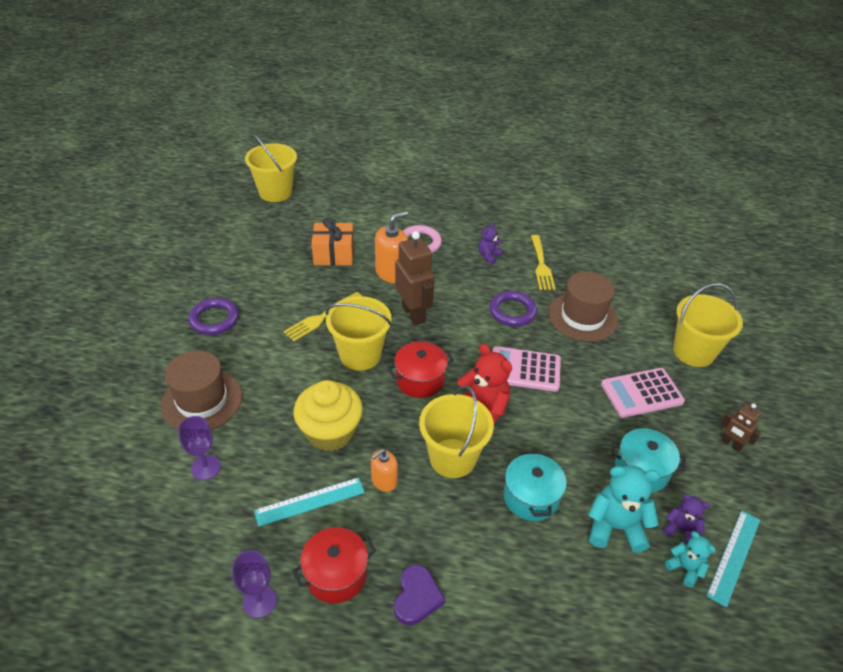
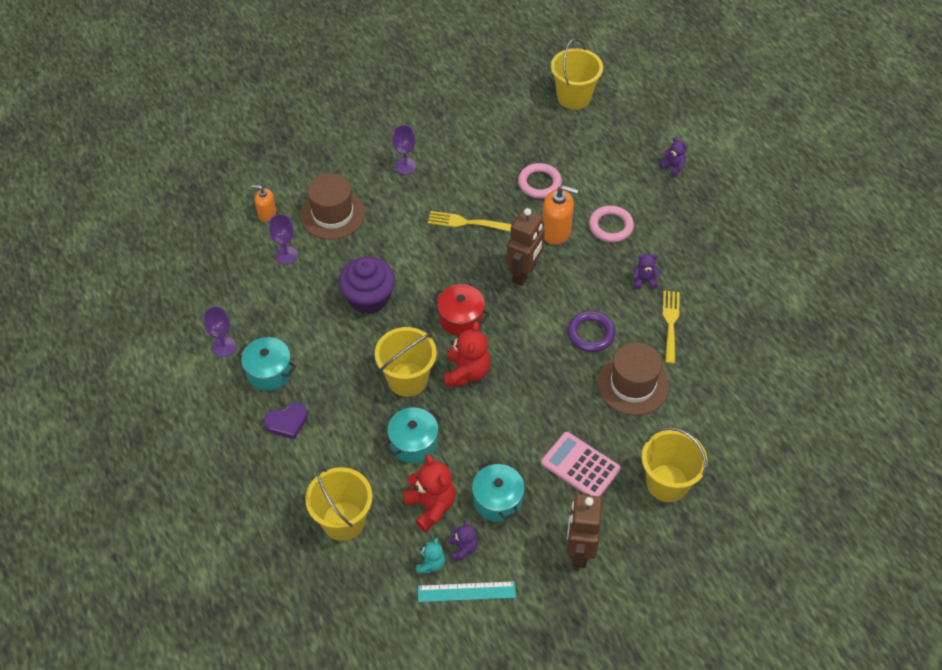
camera: 55 degrees right, 10 degrees up
(214, 319) = (405, 166): purple ring -> purple goblet
(310, 501) = (307, 324): turquoise ruler -> none
(330, 432) = (369, 298): yellow cupcake -> purple cupcake
(334, 254) = (539, 183): orange gift -> pink ring
(336, 574) = (269, 372): red pot -> turquoise pot
(360, 355) = (451, 269): yellow bucket -> yellow bucket (343, 521)
(384, 481) = (356, 353): orange soap dispenser -> orange soap dispenser (267, 214)
(401, 186) = (673, 167): none -> purple teddy bear
(524, 369) = (532, 376): pink calculator -> none
(541, 265) = (670, 323): yellow fork -> yellow fork turned 135 degrees clockwise
(615, 527) = (431, 506): turquoise teddy bear -> red teddy bear
(731, 444) = (579, 551): brown robot -> brown robot, size x1.88

